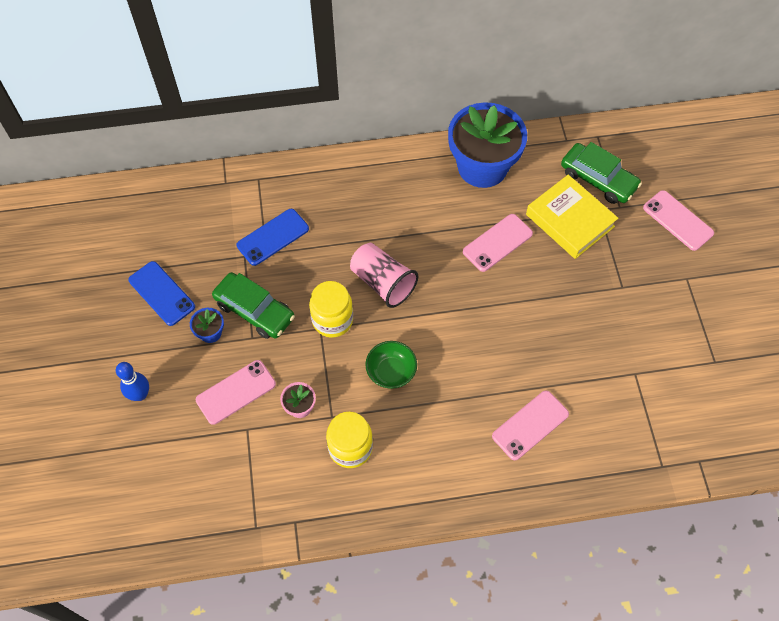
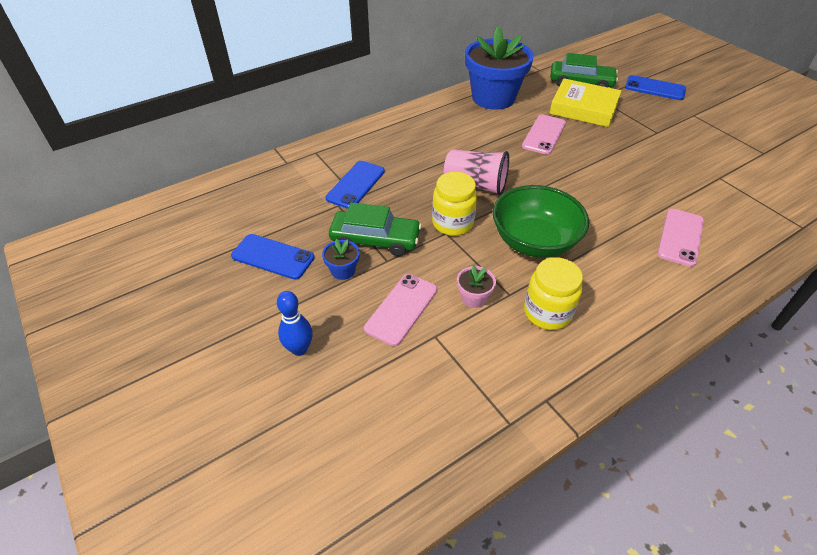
camera: 25 degrees left, 15 degrees down
(391, 372) = (534, 241): green bowl -> green bowl, size x1.76
(678, 220) = (655, 88): pink phone -> blue phone

